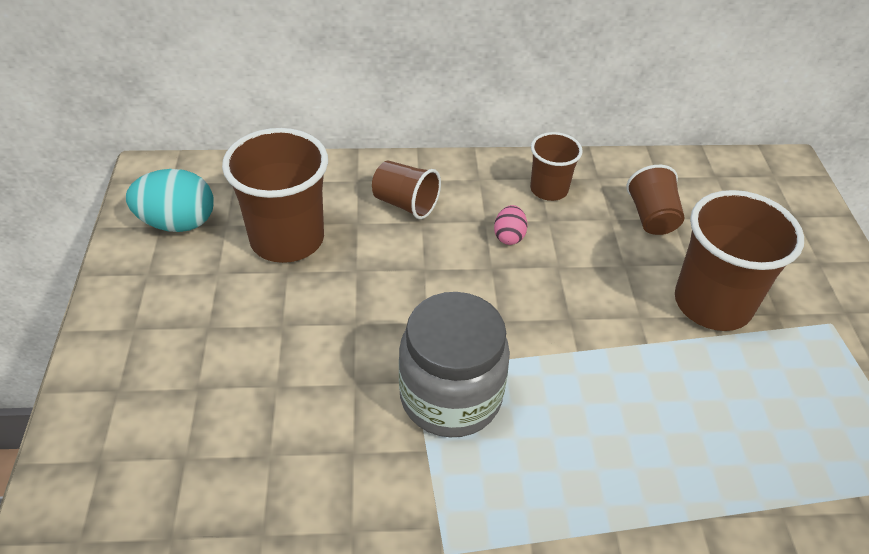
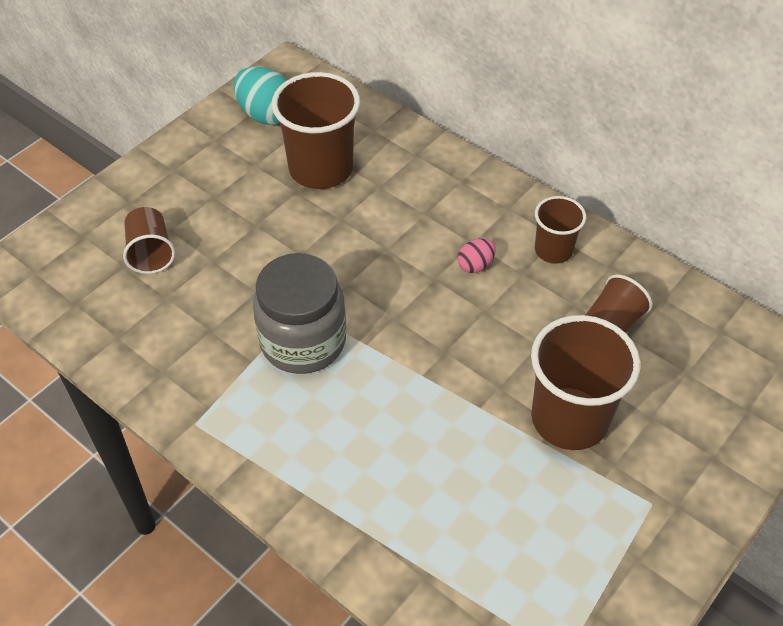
camera: 45 degrees right, 5 degrees up
(405, 204) = (429, 193): brown cup -> brown cup (151, 253)

